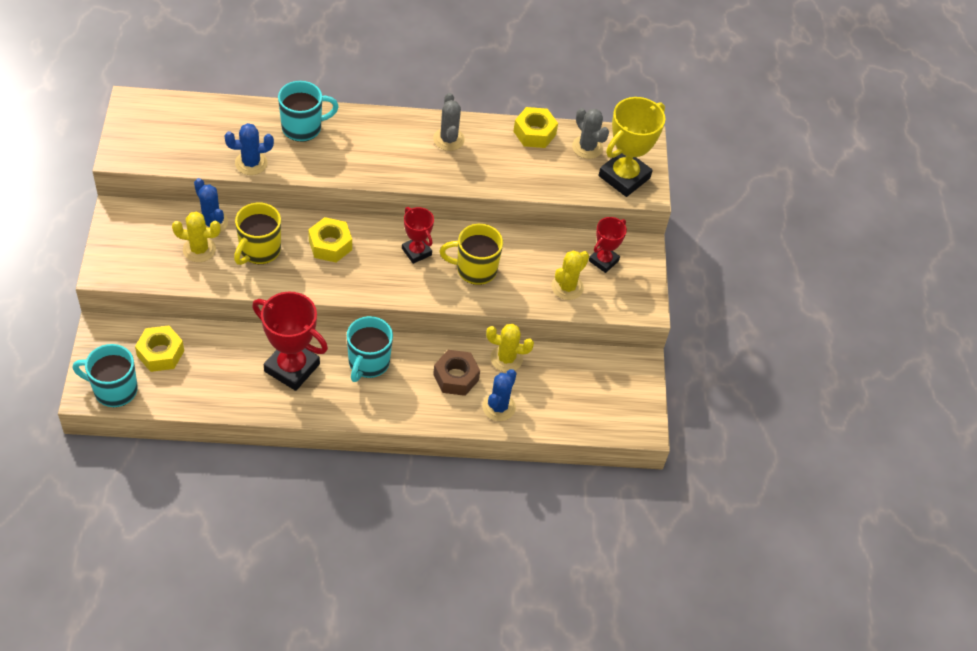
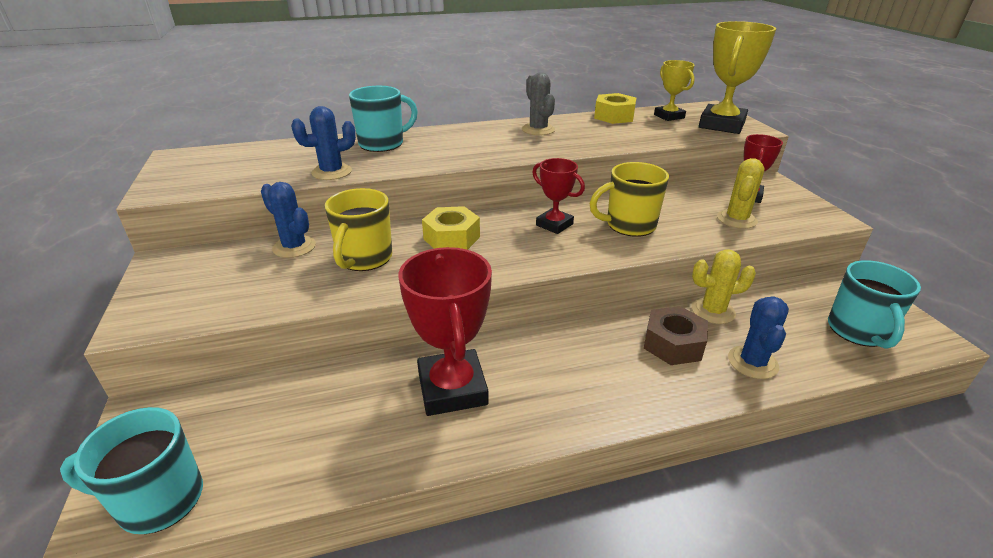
camera: 10 degrees left, 20 degrees down
(160, 353) = (242, 421): yellow nut -> none
(199, 249) = (282, 273): yellow cactus -> none
(292, 367) = (452, 388): red trophy -> red trophy turned 60 degrees clockwise
(368, 363) = (553, 357): turquoise mug -> turquoise mug (858, 331)
(587, 147) = (669, 116): grey cactus -> yellow trophy

